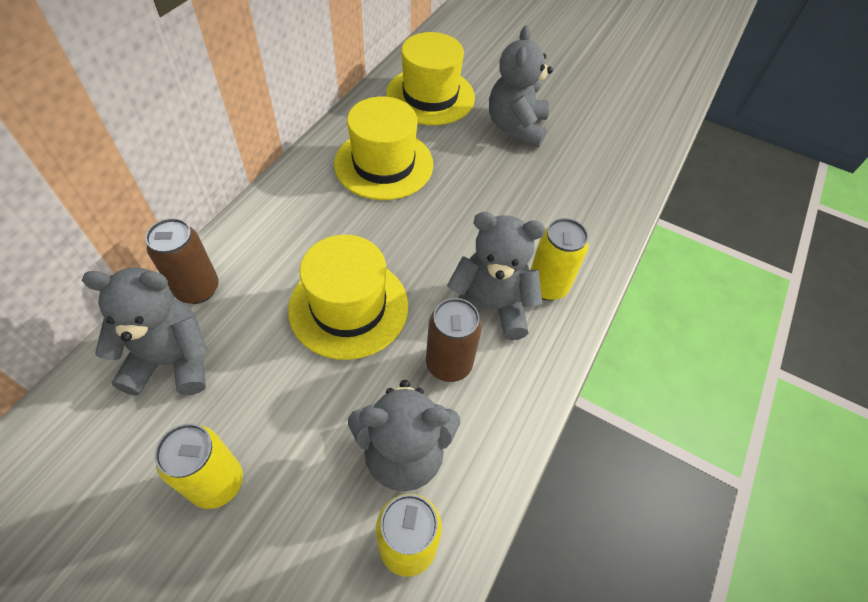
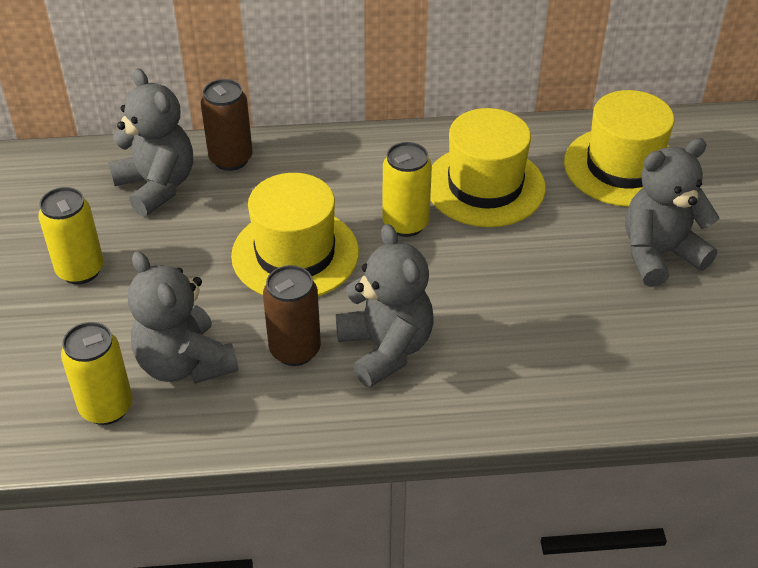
camera: 60 degrees right, 10 degrees down
(547, 286) = (454, 381): yellow can -> yellow can (405, 224)

